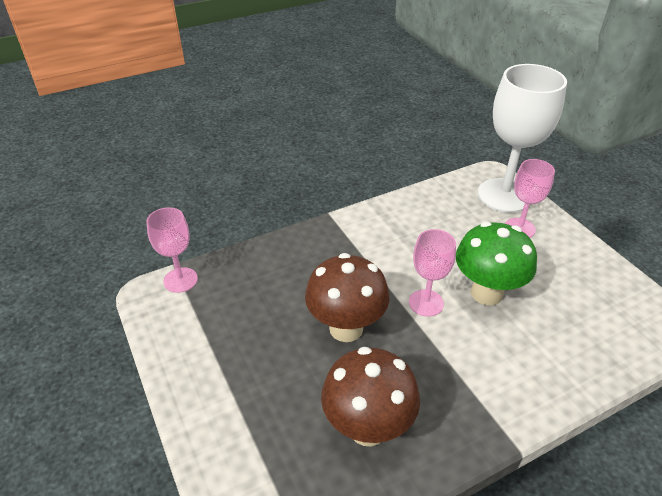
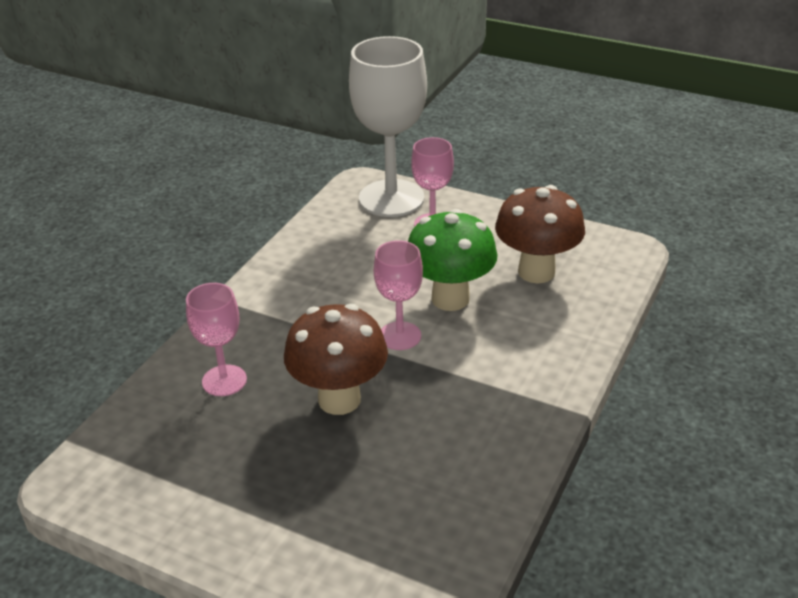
camera: 35 degrees left, 5 degrees down
(180, 280) = (95, 450): pink goblet -> pink goblet (224, 380)
(367, 428) = (440, 473): brown mushroom -> brown mushroom (536, 272)

